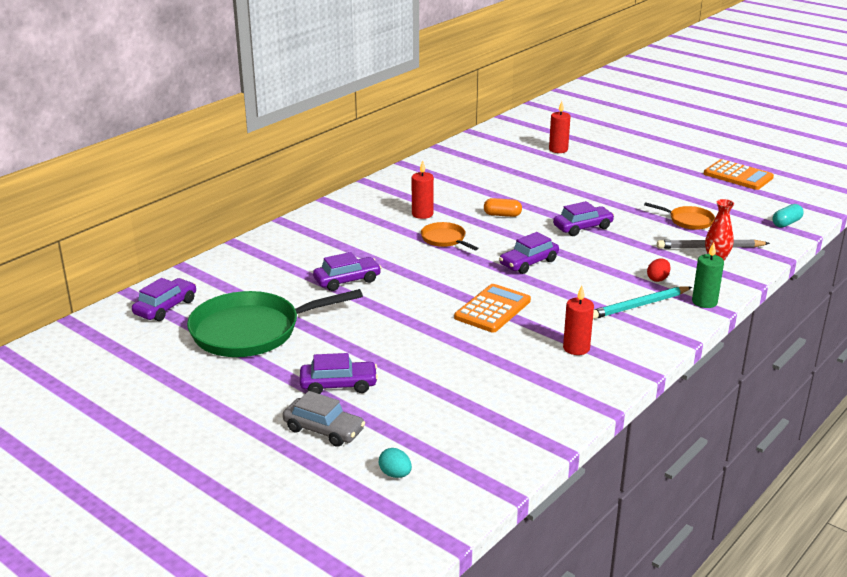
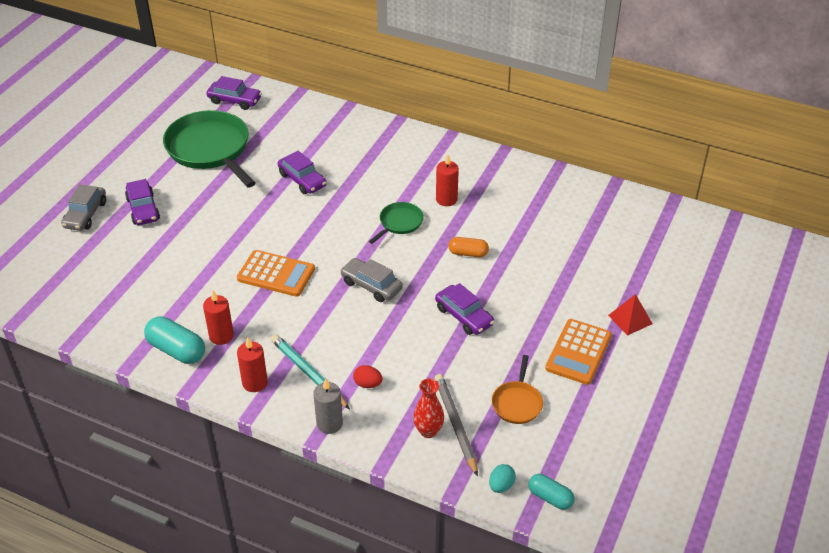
camera: 75 degrees right, 15 degrees up
(395, 474) = (36, 259): turquoise egg -> turquoise egg (501, 485)
(444, 239) = (399, 223): orange pan -> green pan
(502, 215) = (468, 253): orange capsule -> orange capsule turned 75 degrees counterclockwise
(528, 262) = (371, 285): purple car -> grey car
(558, 150) = (662, 274): red candle -> red candle (255, 383)
(591, 377) = (176, 350): none -> turquoise capsule
(605, 168) = (630, 319): none -> red pyramid
(704, 302) = (329, 423): green candle -> grey candle
(738, 176) = (674, 447): orange calculator -> orange calculator (578, 352)

